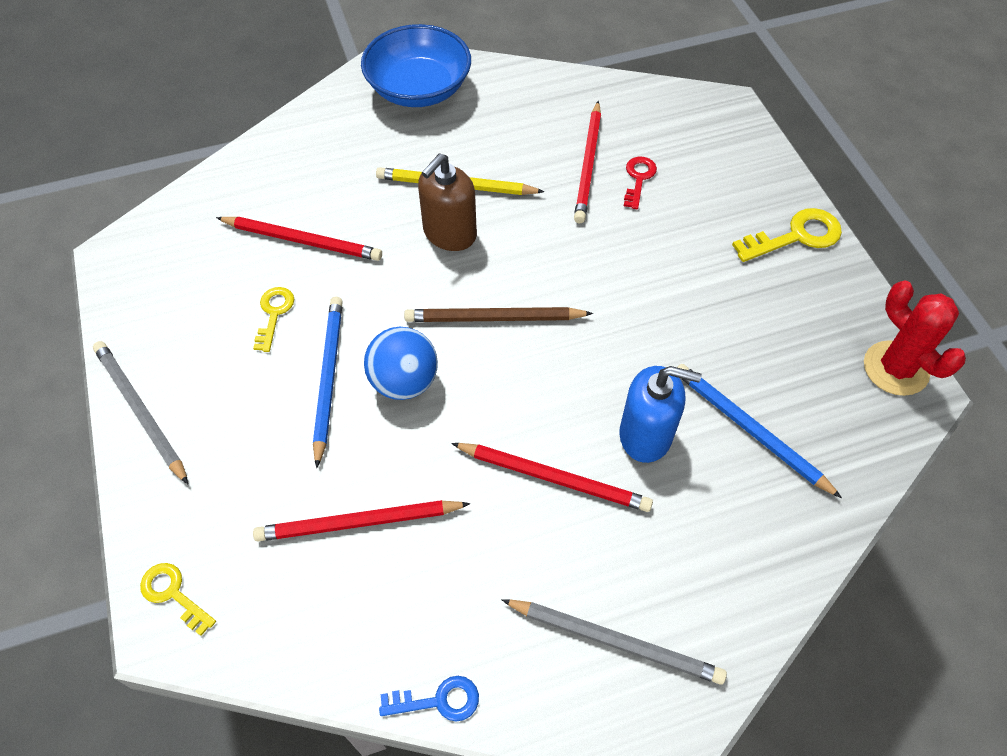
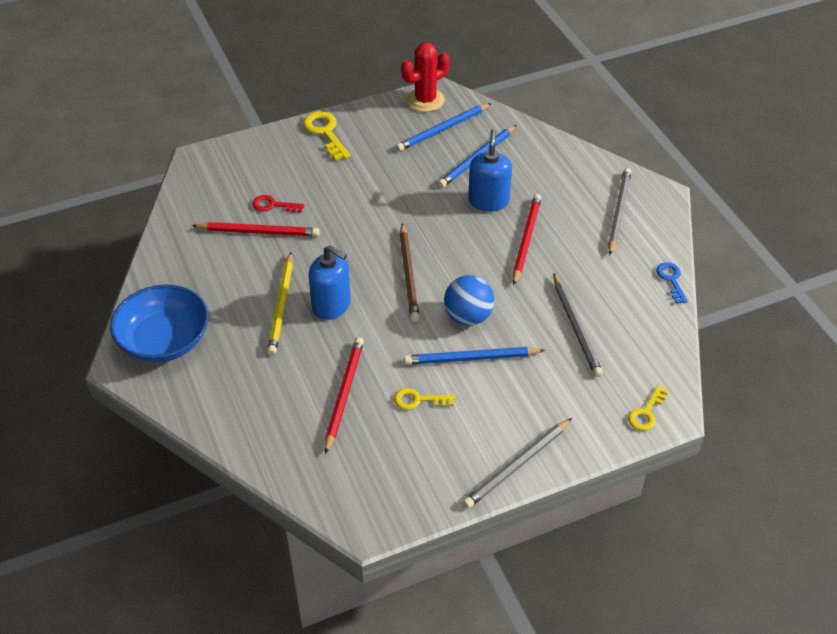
camera: 95 degrees left, 10 degrees down
(358, 523) = (576, 327): red pencil -> grey pencil
(449, 233) = (331, 305): brown soap dispenser -> blue soap dispenser
(821, 387) = (443, 129): none -> blue pencil

